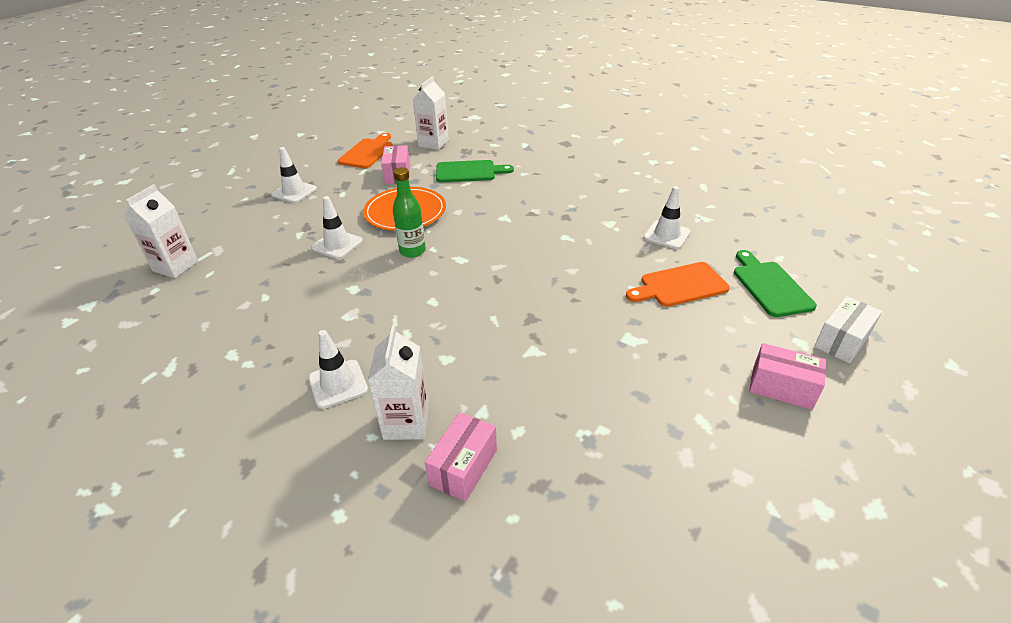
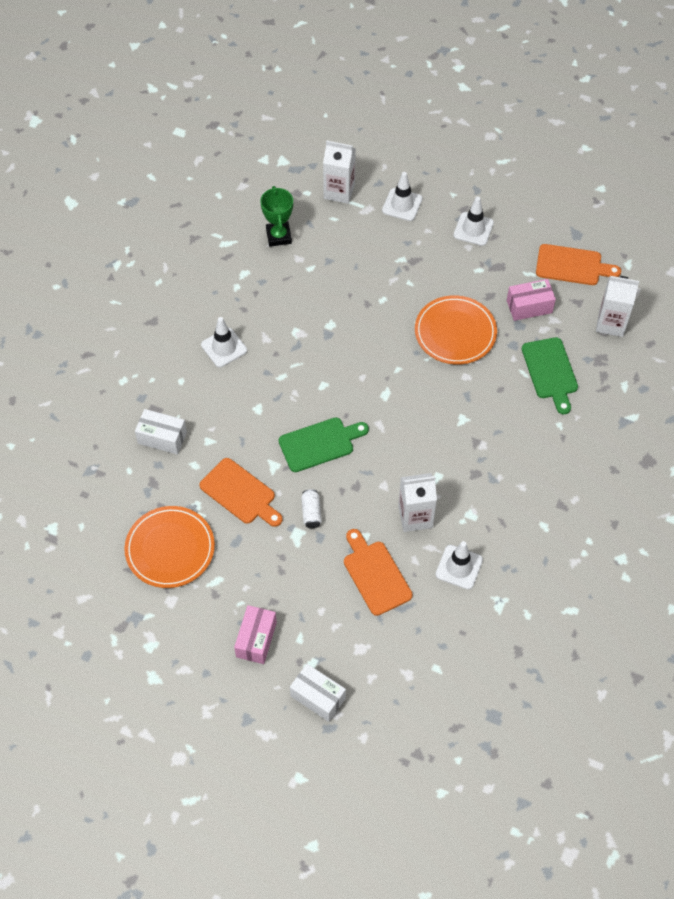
camera: 80 degrees right, 20 degrees up
(198, 318) = (278, 236): none -> green trophy
(337, 245) = (390, 294): white traffic cone -> white traffic cone (402, 205)
(406, 423) = (194, 397): white carton -> white carton (415, 517)
(412, 251) = (391, 354): green bottle -> none
(463, 467) = (162, 438): pink box -> white box
(569, 385) = (240, 493): none -> orange cutting board
(602, 325) = (311, 513): none -> white can
(655, 471) = (170, 549): none -> orange plate
(770, 286) = (387, 652): green cutting board -> green cutting board (319, 443)

